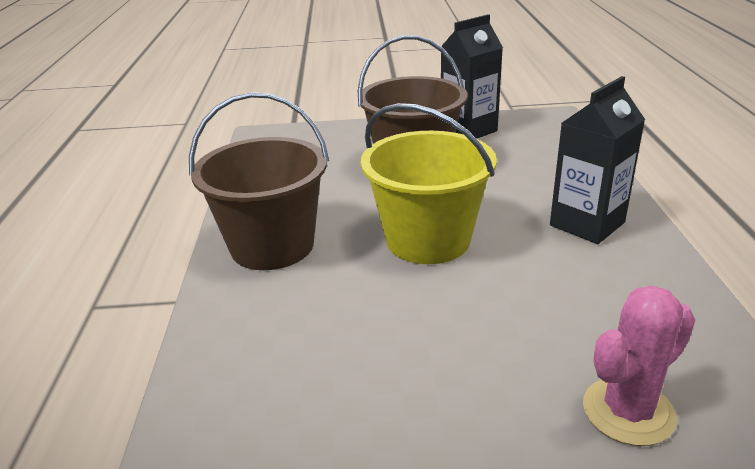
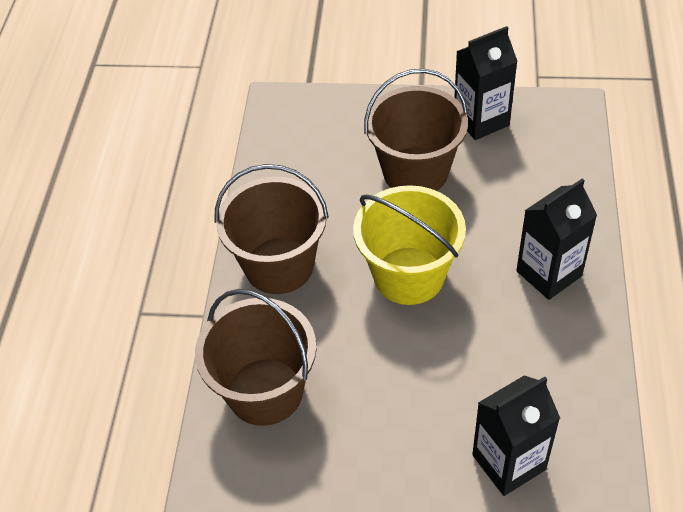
camera: 10 degrees right, 20 degrees up
(260, 367) = (265, 391): none -> brown bucket
(628, 411) = (509, 462): pink cactus -> black carton

